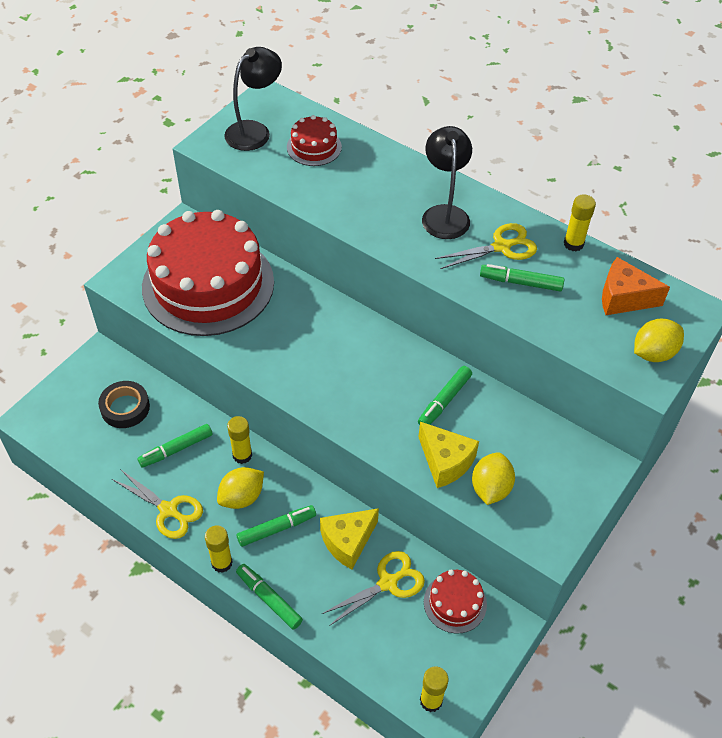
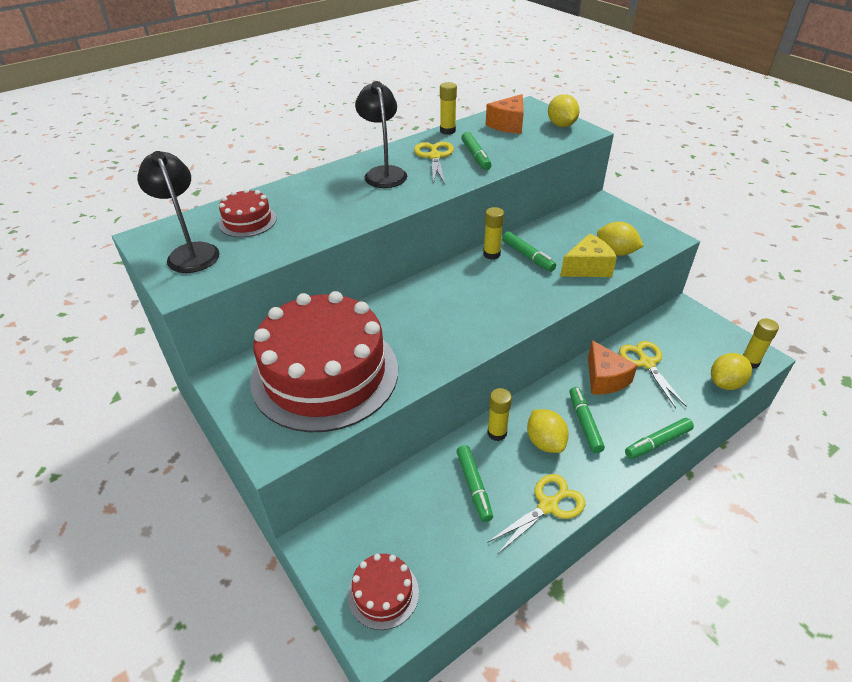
camera: 70 degrees left, 10 degrees down
(125, 408) = (402, 526): black tape -> none
(222, 563) = (616, 471): yellow glue stick -> yellow glue stick (491, 254)
(348, 542) = (604, 379): yellow cheese -> orange cheese
(382, 670) = (725, 383): none -> yellow lemon
(444, 214) = (383, 173): black lamp -> black lamp turned 60 degrees clockwise
(455, 603) = (666, 331): red cake -> red cake (383, 593)
(520, 282) = (475, 156): green marker -> green marker turned 45 degrees counterclockwise

